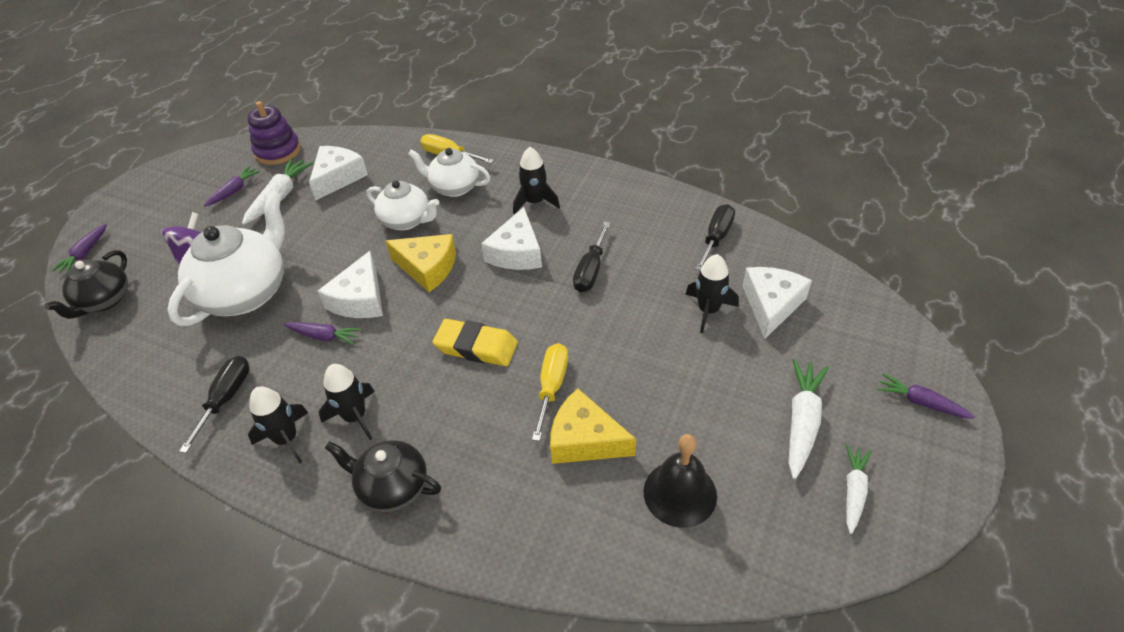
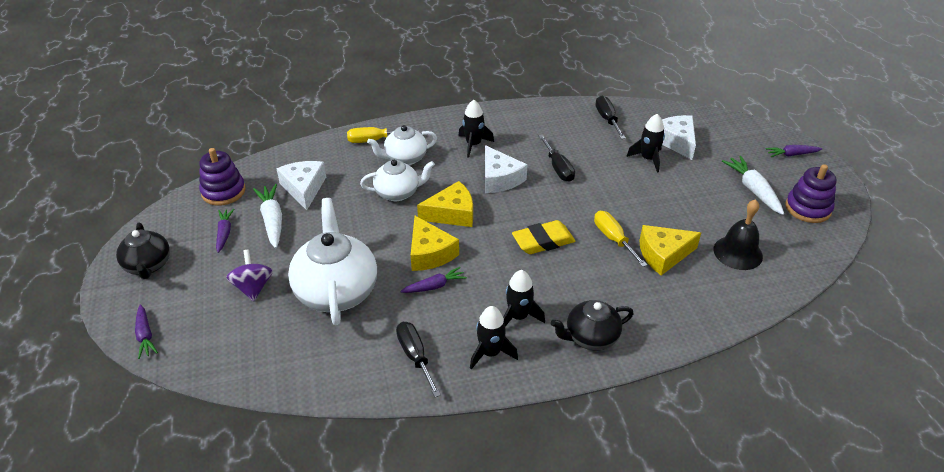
camera: 40 degrees left, 5 degrees down
(104, 301) = (218, 355): black teapot -> black teapot (148, 265)
(360, 299) = (429, 253): white cheese -> yellow cheese
(853, 491) = (808, 208): white carrot -> purple stacking toy

